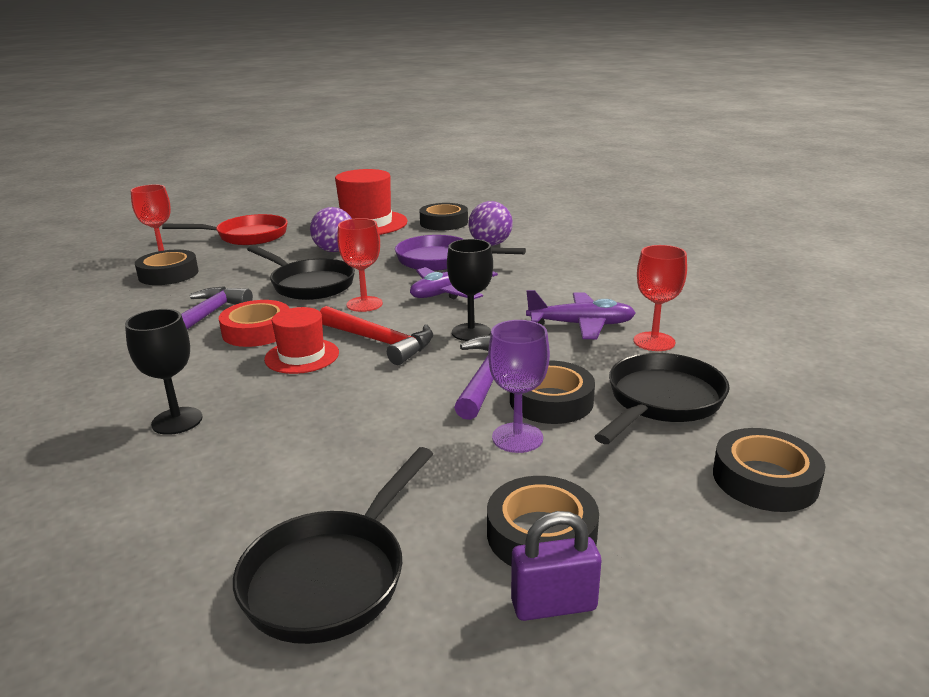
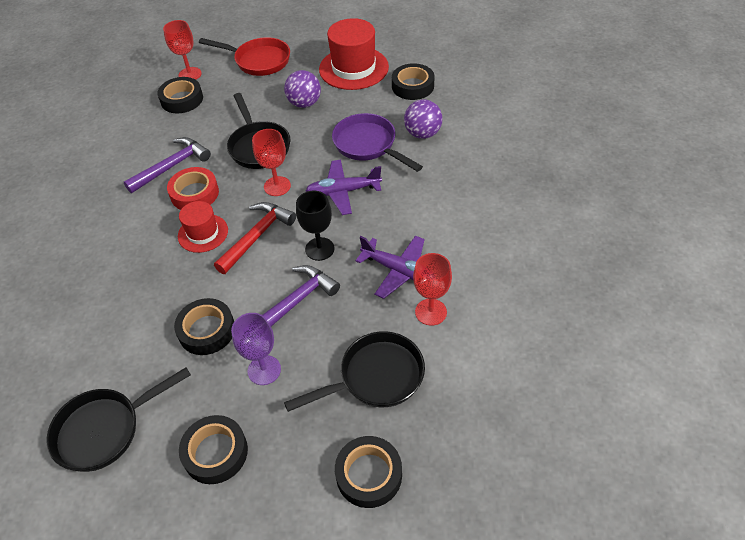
camera: 30 degrees right, 25 degrees up
(177, 421) = (105, 270): black goblet -> none
(380, 342) = (257, 236): red hammer -> red hammer turned 120 degrees counterclockwise
(551, 401) = (310, 345): black tape -> black tape (207, 330)
(553, 605) = (183, 501): purple padlock -> none

